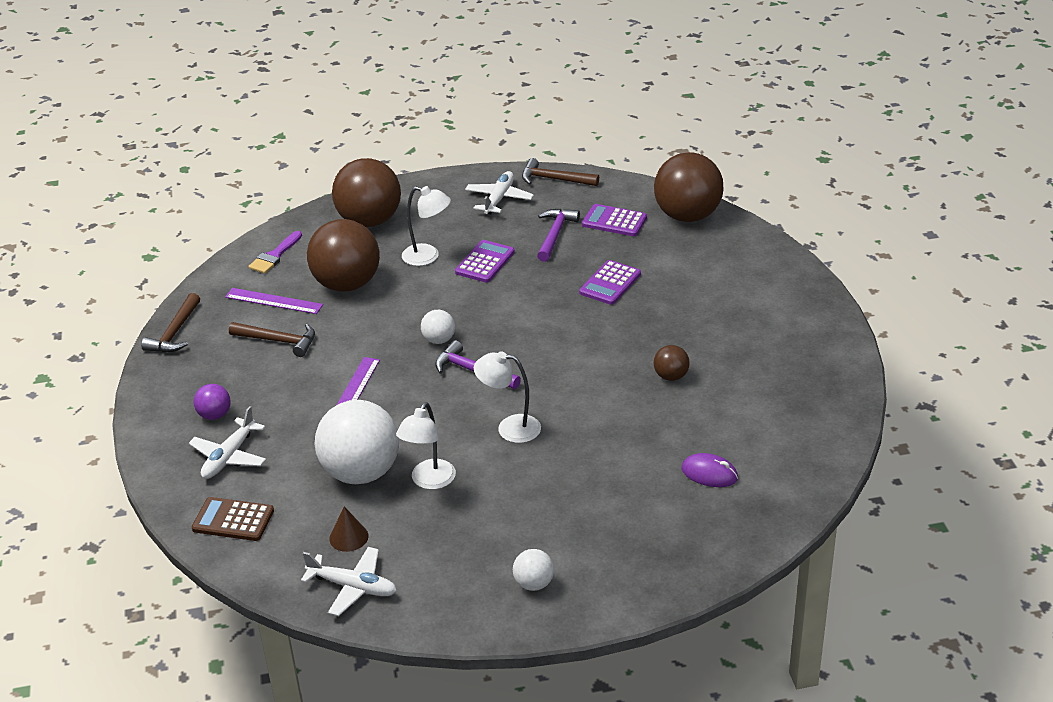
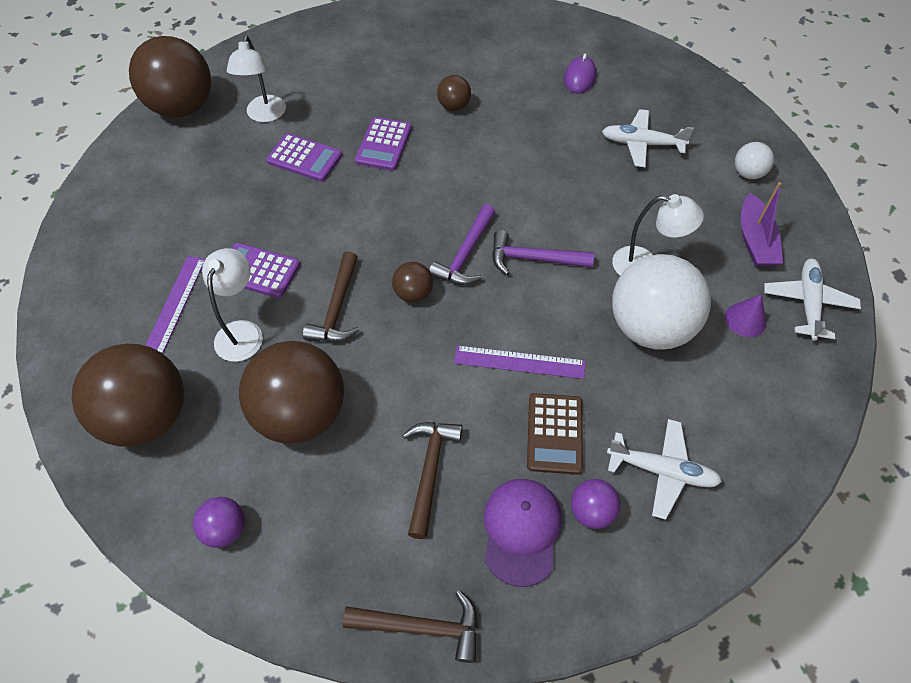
camera: 100 degrees left, 20 degrees up
(216, 380) = (521, 531): none -> purple cap
(233, 520) = (761, 437): brown calculator -> brown calculator (554, 433)
(274, 301) = (339, 501): purple ruler -> purple ruler (174, 306)
(275, 256) = (225, 529): purple brush -> purple ball
(348, 537) = (745, 319): brown cone -> purple cone
(439, 340) = (413, 293): white ball -> brown ball
(439, 567) = (755, 241): none -> purple boat
(499, 199) = (117, 275): white plane -> white plane (641, 144)
(510, 428) = (551, 213): white lamp -> white lamp (265, 115)
(554, 179) = (82, 224): brown hammer -> brown hammer (337, 308)
(555, 235) = (206, 212): purple hammer -> purple hammer (534, 259)
(614, 221) = (185, 163): purple calculator -> purple calculator (383, 144)

